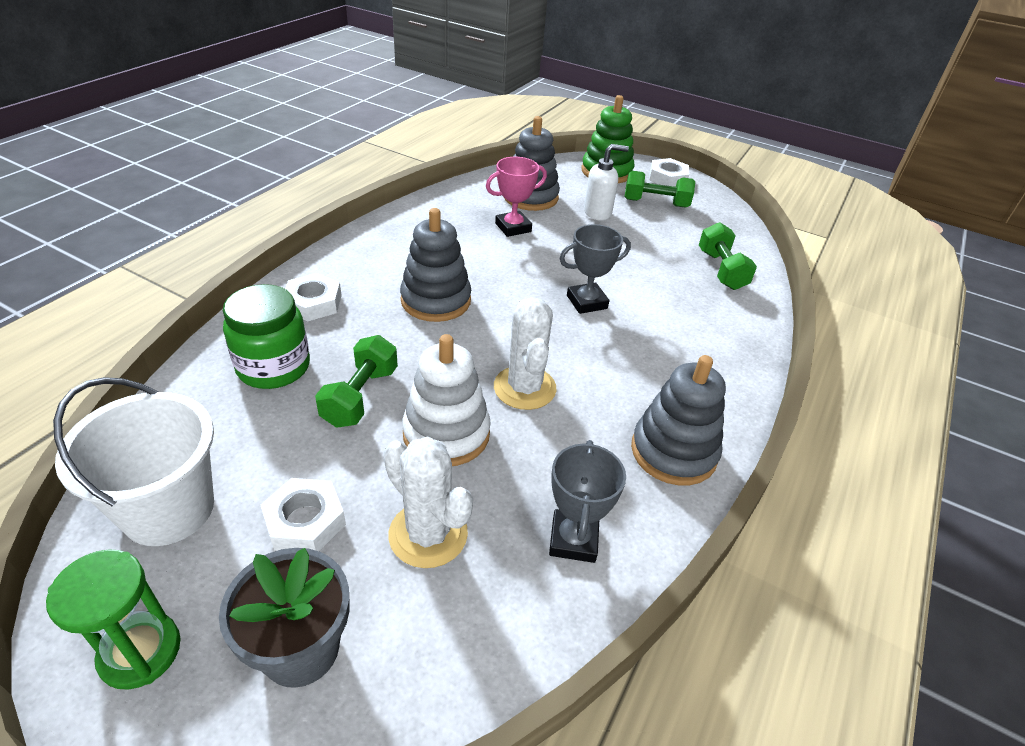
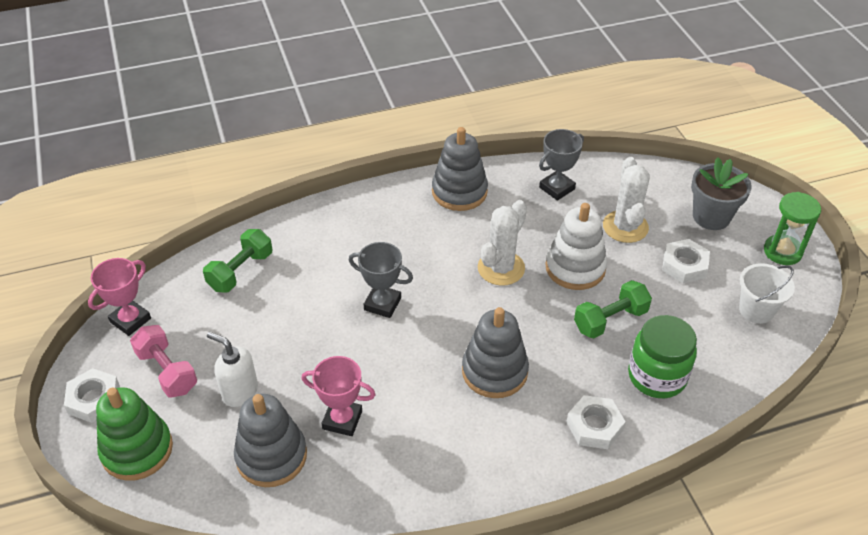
camera: 135 degrees left, 5 degrees up
(169, 509) = (756, 310): white bucket -> white bucket, size x0.64
(656, 203) = (167, 371): green dumbbell -> pink dumbbell
(725, 214) = (130, 320): none -> pink trophy

